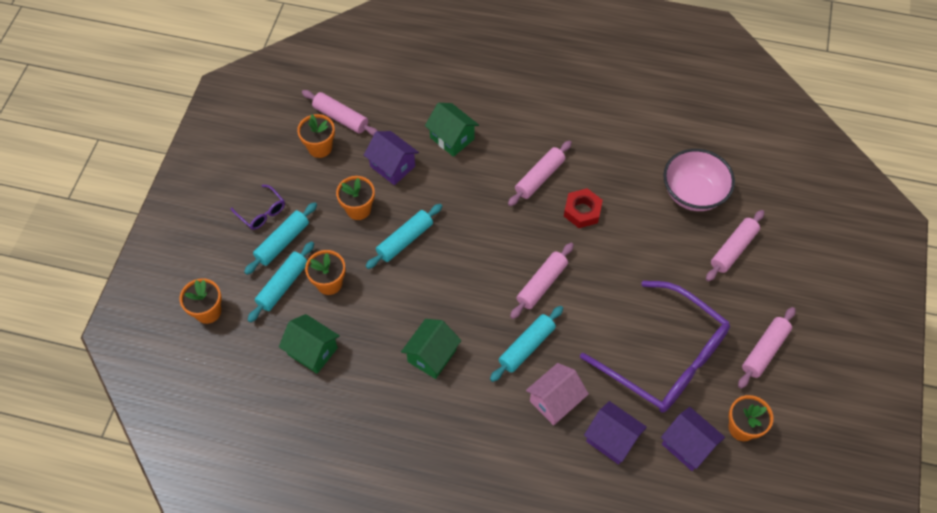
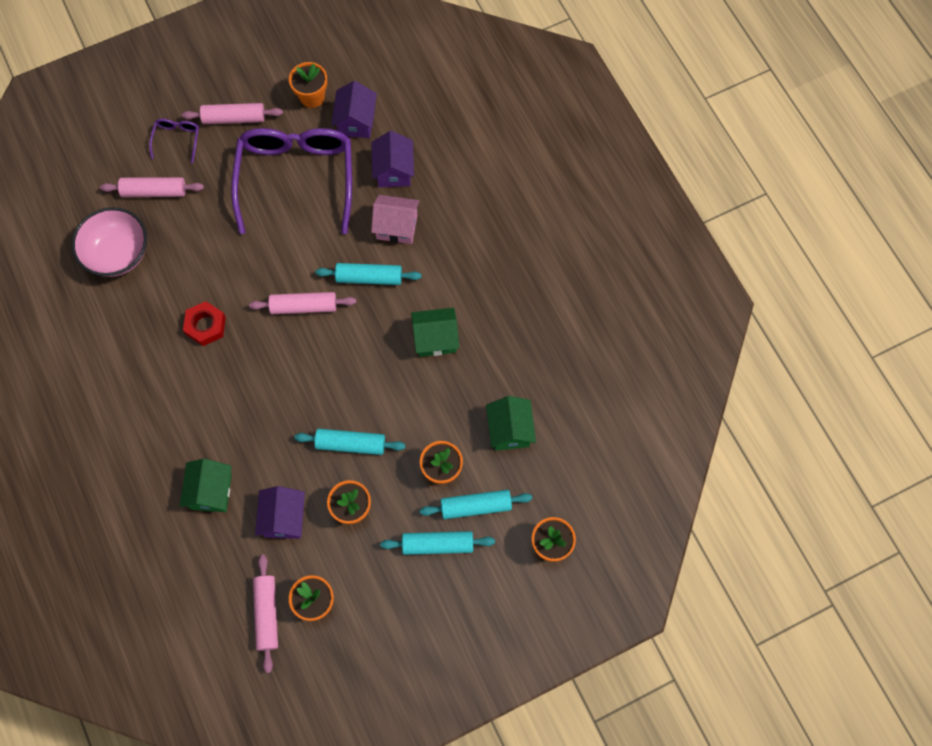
camera: 130 degrees left, 10 degrees up
(262, 212) = (424, 591): purple glasses -> purple glasses (177, 139)
(539, 177) = (197, 384): pink rolling pin -> none

